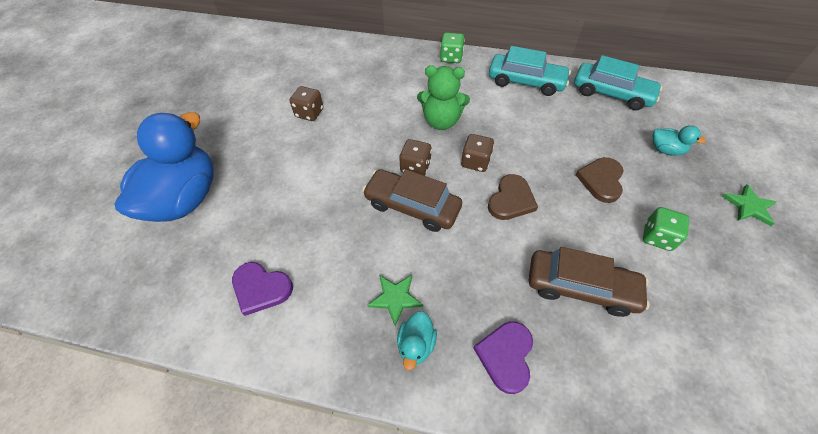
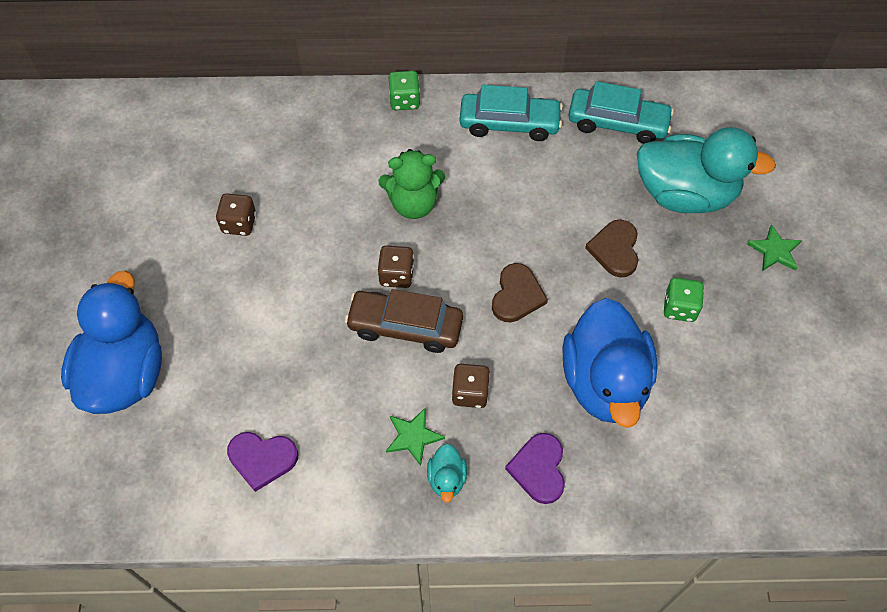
camera: 15 degrees left, 5 degrees up
(475, 162) = (467, 254): brown dice -> brown dice (470, 393)
(580, 287) = (604, 382): brown car -> blue duck
(665, 150) = (685, 194): turquoise duck -> turquoise duck, size x2.40

